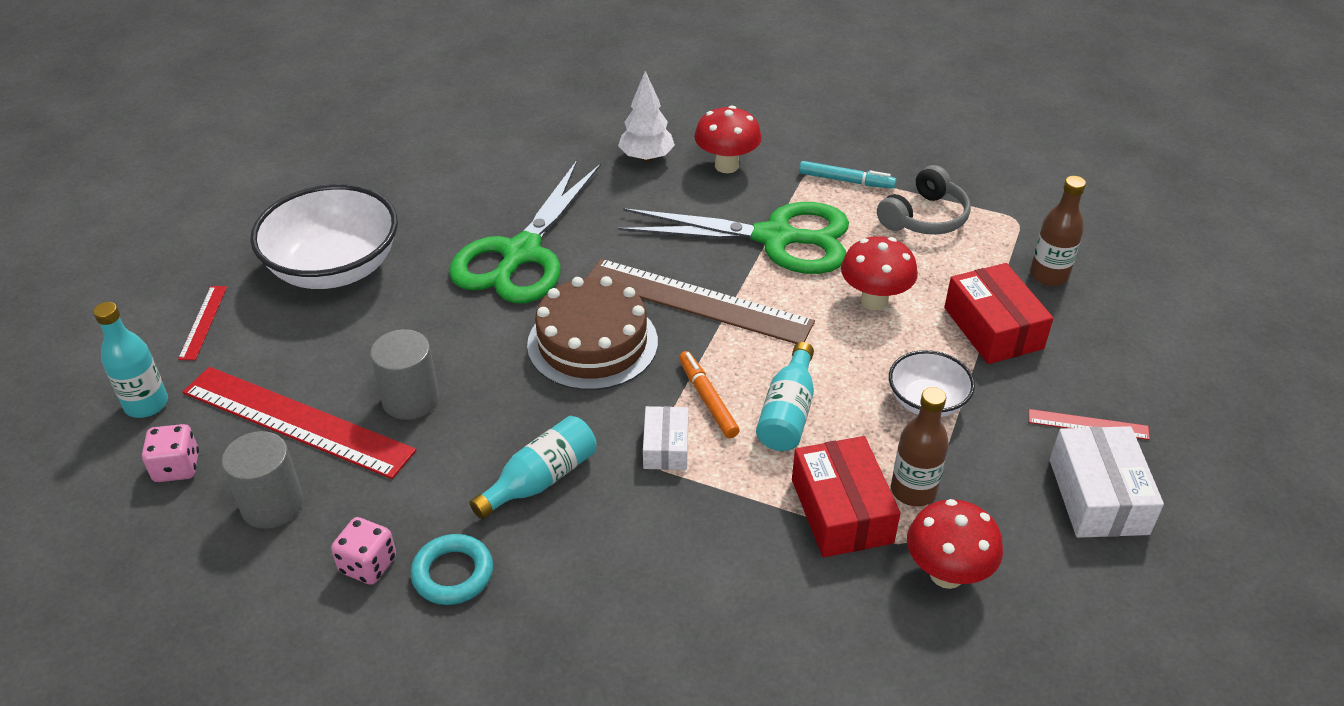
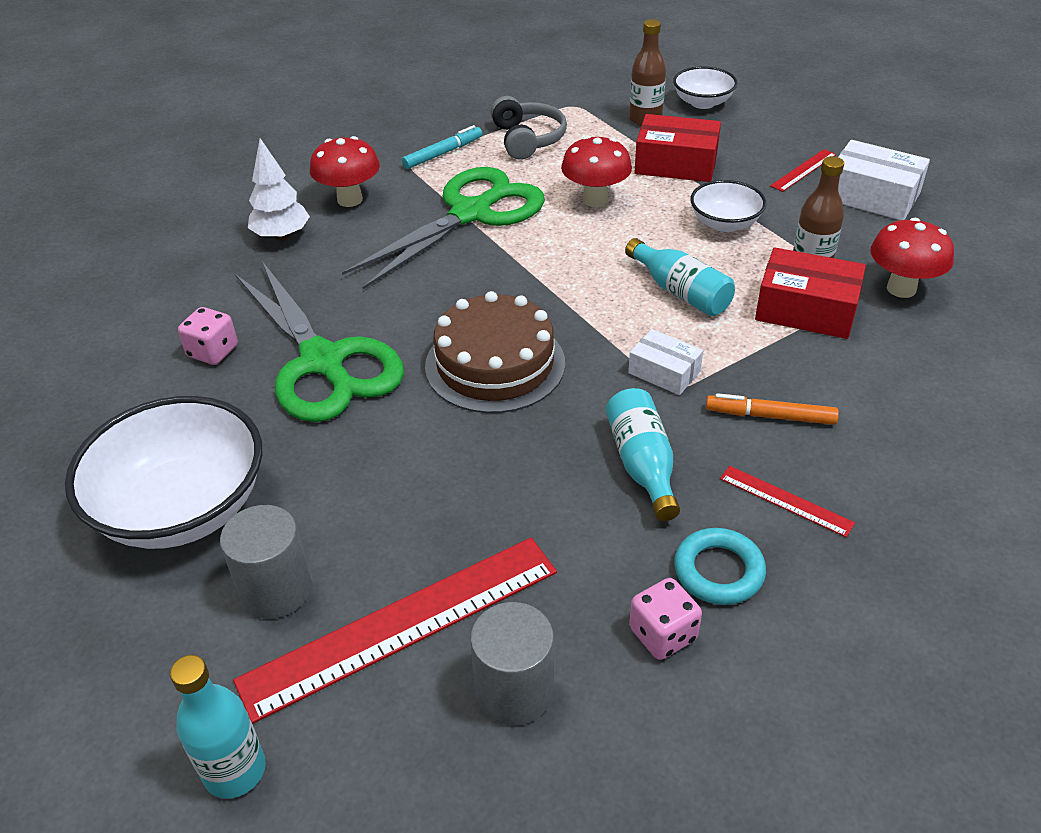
camera: 55 degrees left, 0 degrees up
(177, 467) = (377, 770): pink dice -> pink dice (213, 352)
(203, 322) = (142, 662): red ruler -> red ruler (785, 500)
(410, 399) = (454, 518): grey cylinder -> grey cylinder (276, 589)
(697, 301) = (504, 284): brown ruler -> none
(707, 399) = (628, 327): orange marker -> orange marker (770, 416)
(1131, 301) = (702, 102): none -> white bowl

